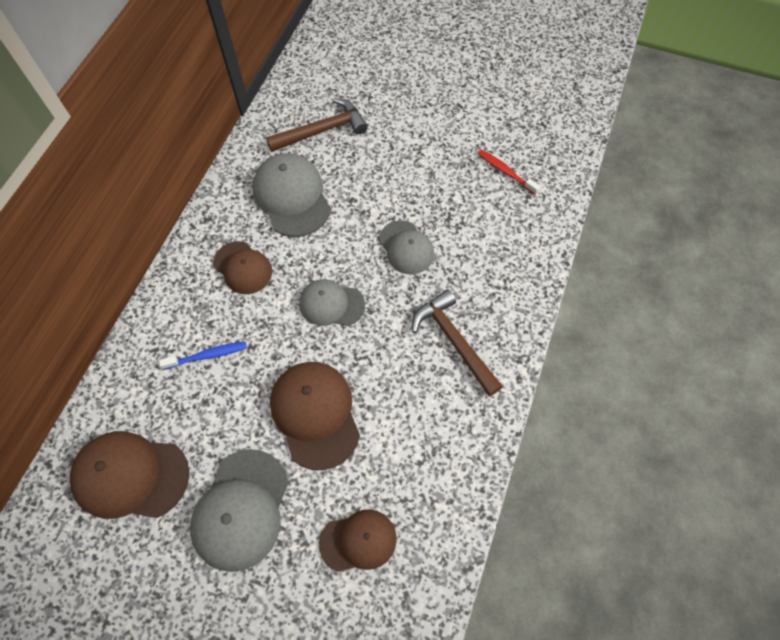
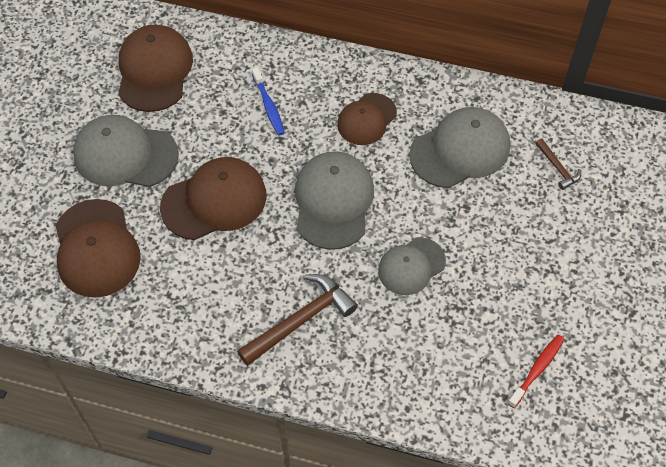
camera: 85 degrees right, 5 degrees down
(322, 130) = (557, 168): brown hammer -> brown hammer, size x0.51
(331, 304) = (333, 201): grey cap -> grey cap, size x1.56
(358, 541) = (96, 248): brown cap -> brown cap, size x1.56

